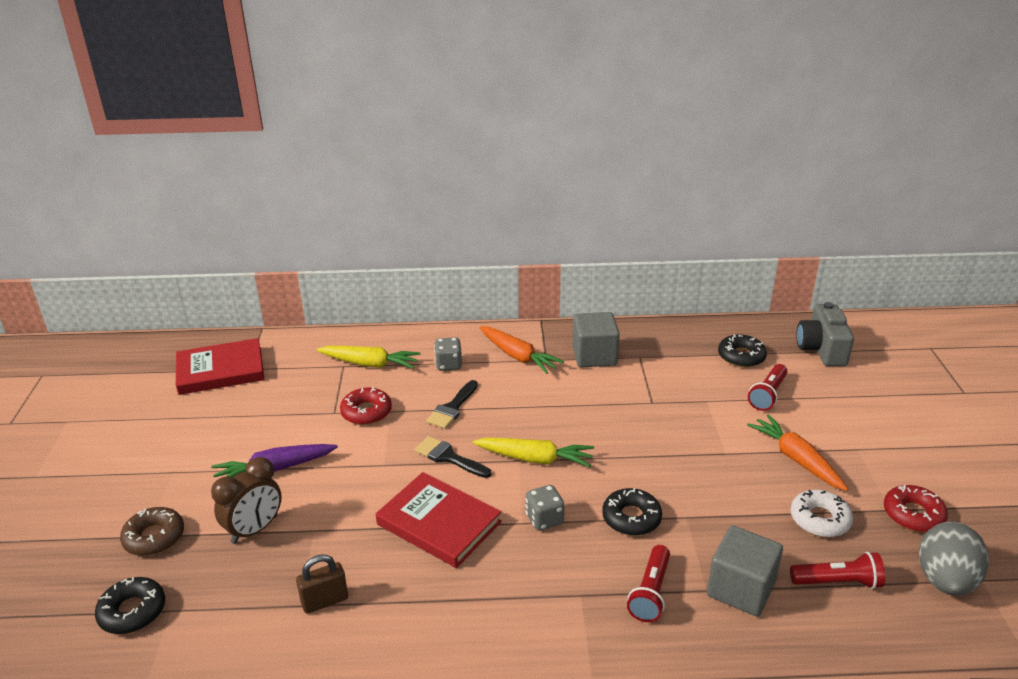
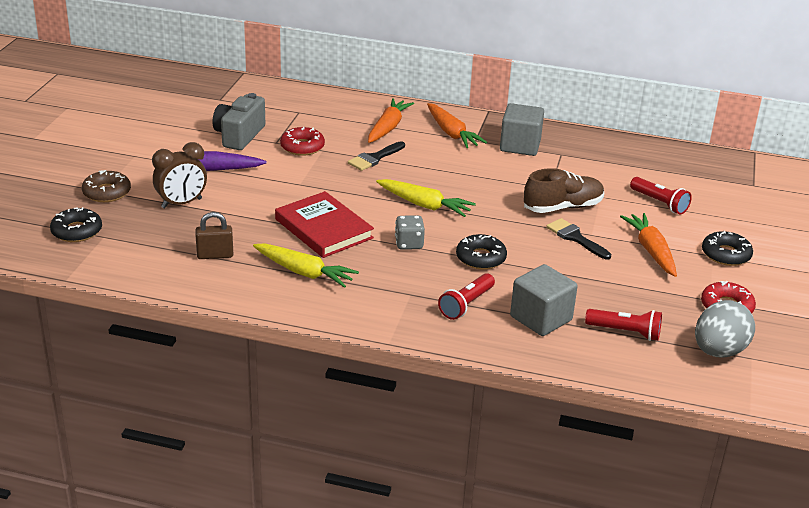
camera: 15 degrees right, 0 degrees up
(220, 370) = (197, 96): red book -> none
(369, 364) = (321, 115): yellow carrot -> yellow carrot (304, 272)
(448, 364) = (388, 128): grey dice -> orange carrot
(448, 457) = (354, 190): black brush -> black brush (575, 238)
(678, 424) = (563, 207): none -> brown shoe
(741, 356) = (655, 171): black donut -> black donut (726, 254)
(768, 395) = (659, 203): red flashlight -> red flashlight turned 90 degrees counterclockwise
(819, 519) = (641, 292): white donut -> none
(821, 349) = (737, 181): grey camera -> grey camera (239, 135)

